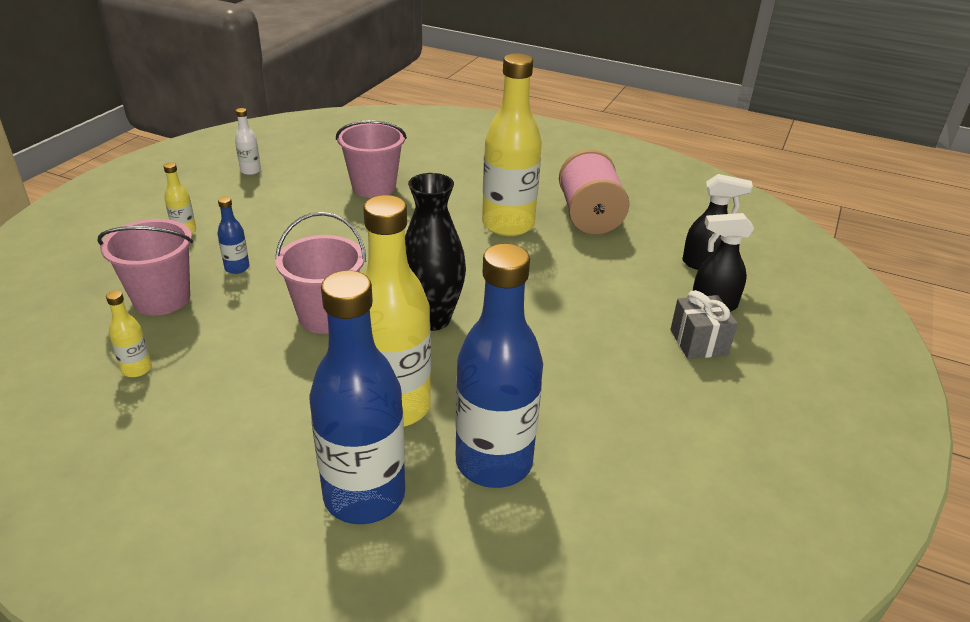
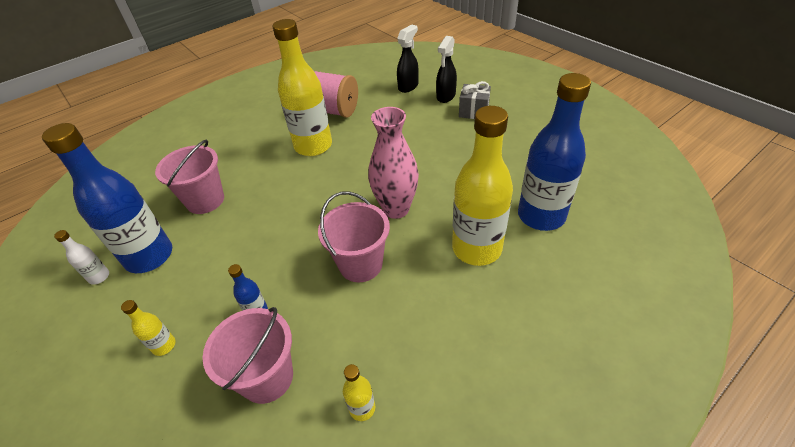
camera: 60 degrees left, 10 degrees up
(364, 496) = (553, 281): blue bottle -> blue bottle (149, 256)
(432, 319) = (396, 209): black vase -> pink vase

